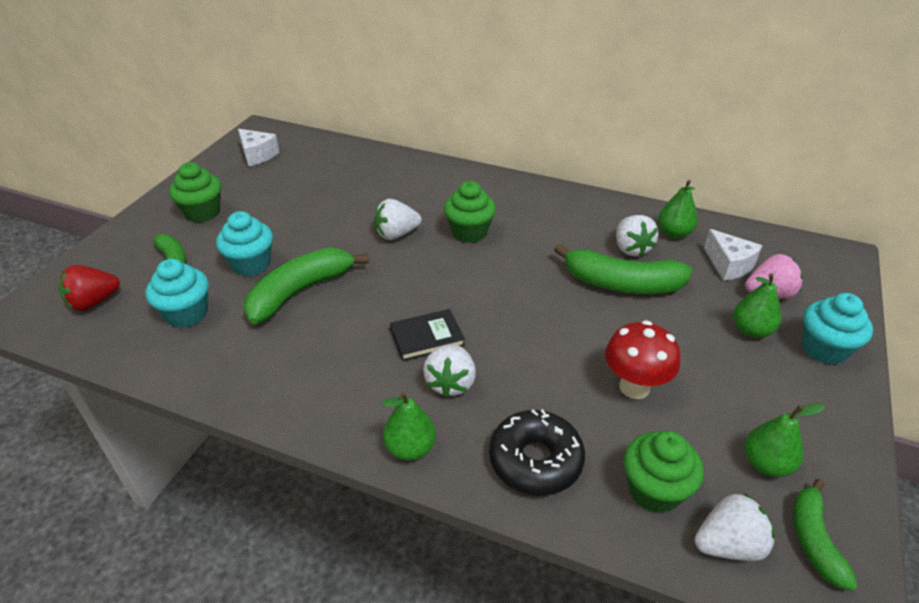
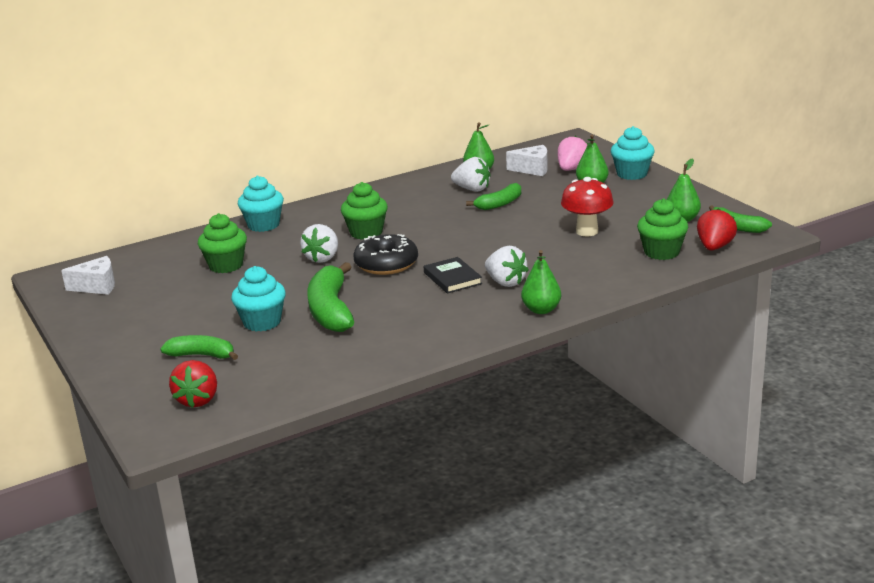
camera: 50 degrees left, 15 degrees down
(187, 314) = (283, 361): turquoise cupcake -> turquoise cupcake (263, 225)
(202, 212) = (146, 329): green cupcake -> green cupcake (226, 265)
(427, 337) = (452, 278): black book -> black book turned 45 degrees counterclockwise
(535, 460) = (600, 276): black donut -> black donut (386, 264)
(622, 284) = (499, 204): green banana -> green banana, size x0.60
(728, 544) = (714, 247): white strawberry -> red strawberry

